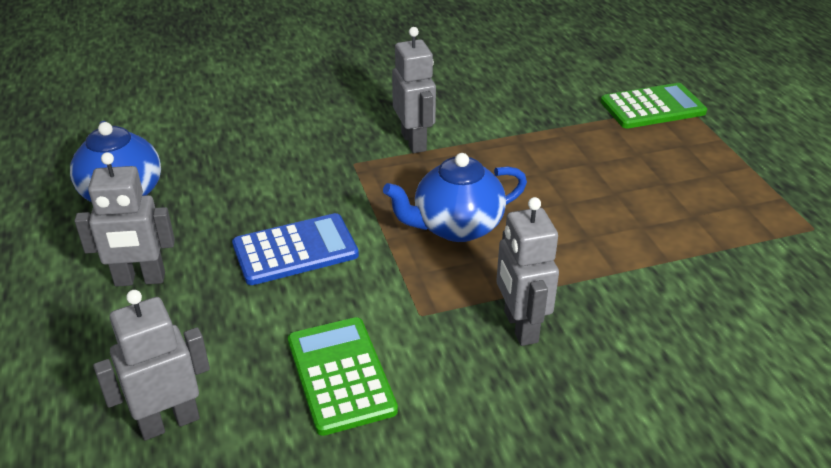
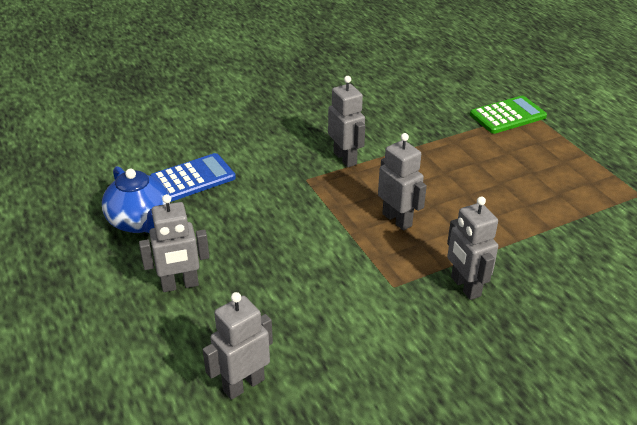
camera: 10 degrees left, 0 degrees up
(295, 250) = (287, 250): blue calculator -> blue calculator (192, 178)
(340, 375) = (352, 336): green calculator -> none
(456, 227) = (397, 220): blue teapot -> grey robot

